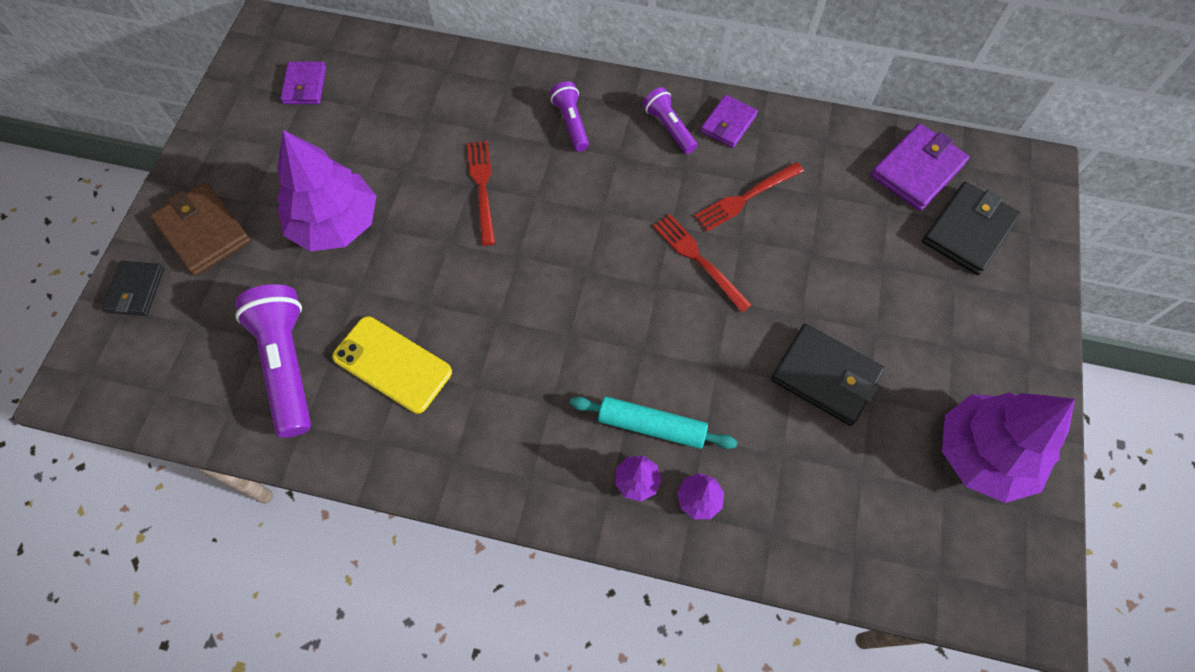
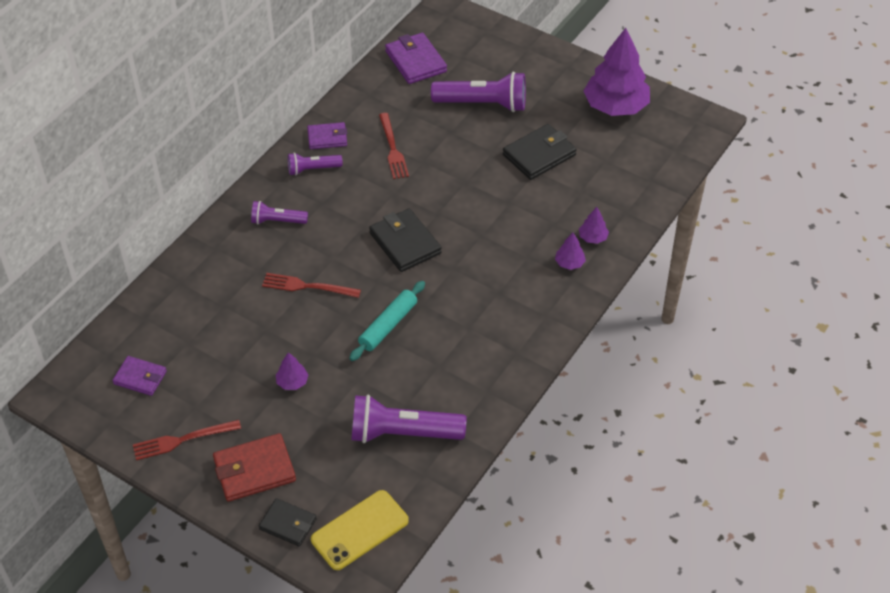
camera: 70 degrees left, 15 degrees down
(203, 232) = (254, 470): brown wallet -> red wallet
(335, 223) = (292, 382): purple tree -> purple tree, size x0.42
(392, 364) = (431, 371): yellow phone -> yellow phone (360, 530)
(651, 426) = (536, 246): turquoise rolling pin -> turquoise rolling pin (388, 325)
(697, 259) = (427, 187): red fork -> red fork (181, 440)
(728, 124) = (327, 138): purple wallet -> purple wallet turned 60 degrees counterclockwise
(884, 274) = (483, 104): none -> purple flashlight
(968, 231) = (471, 56): black wallet -> black wallet (405, 243)

